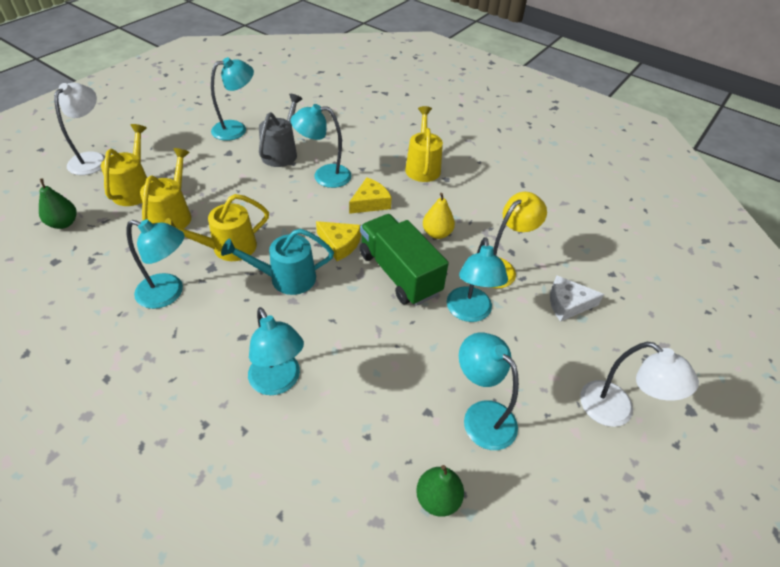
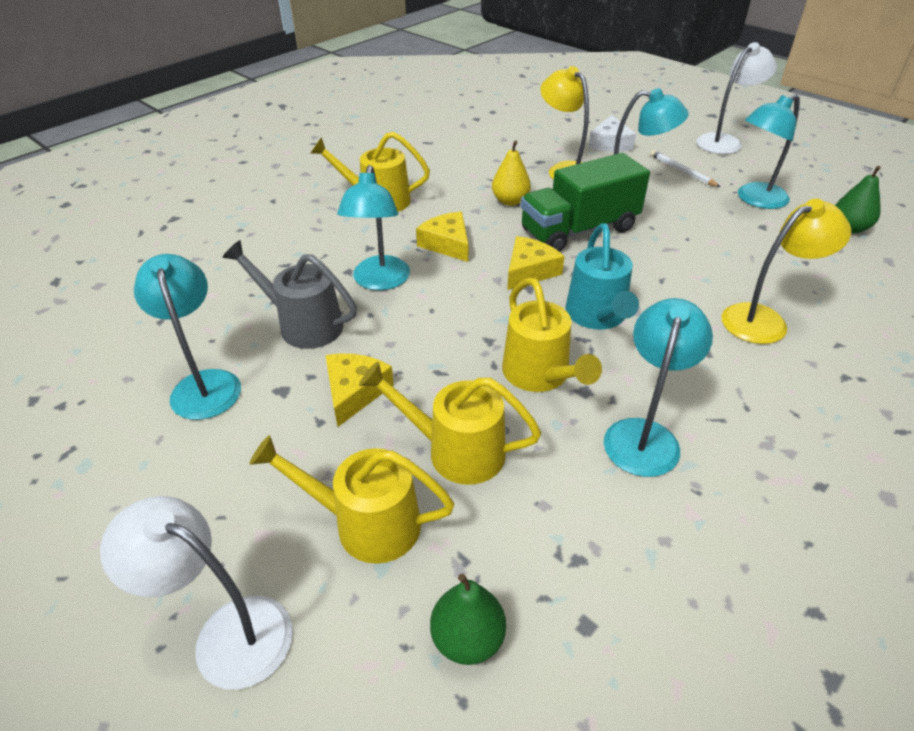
camera: 80 degrees left, 5 degrees down
(223, 176) = (354, 392): none -> yellow cheese
(278, 382) = (764, 320): turquoise lamp -> yellow lamp
(526, 358) = (682, 171): none -> white pencil

